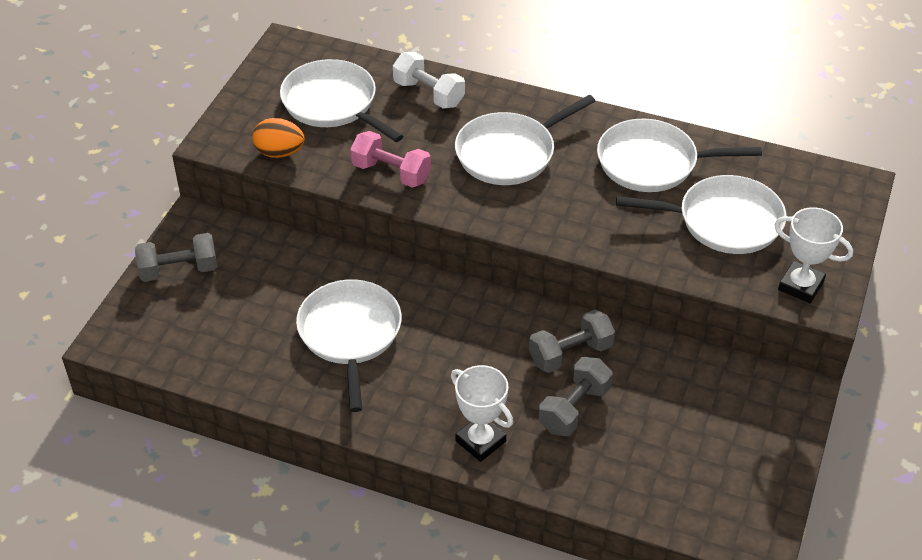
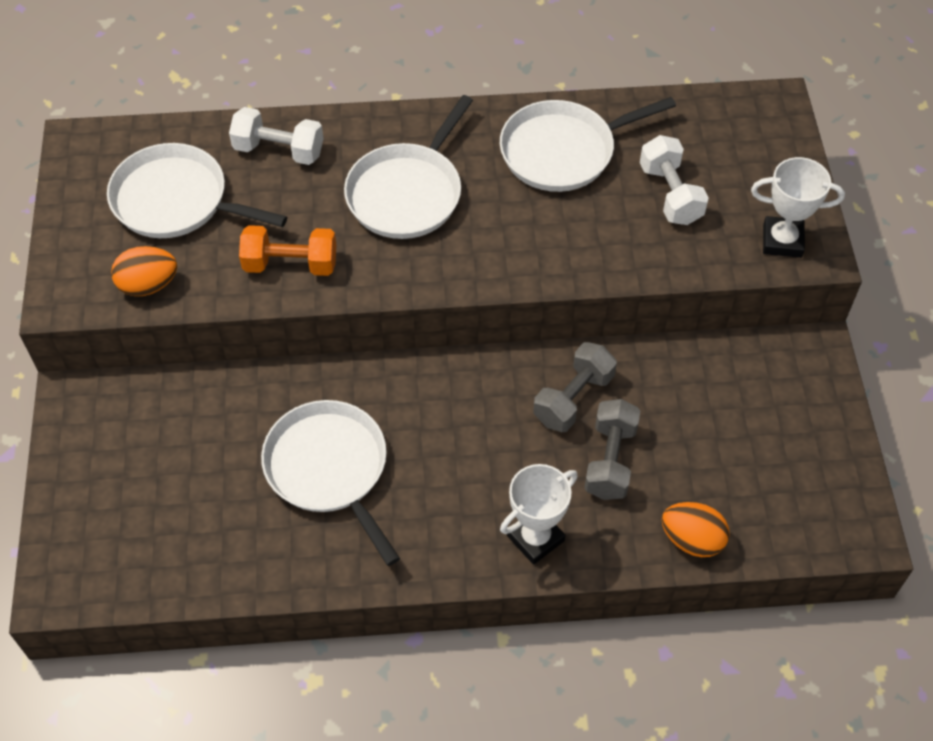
camera: 25 degrees left, 10 degrees up
(179, 270) = (90, 467): grey dumbbell -> none
(391, 173) = (290, 264): pink dumbbell -> orange dumbbell
(480, 441) = (535, 538): white trophy -> white trophy turned 60 degrees counterclockwise
(608, 491) = (692, 540): none -> orange egg
(724, 221) = (670, 194): white pan -> white dumbbell

